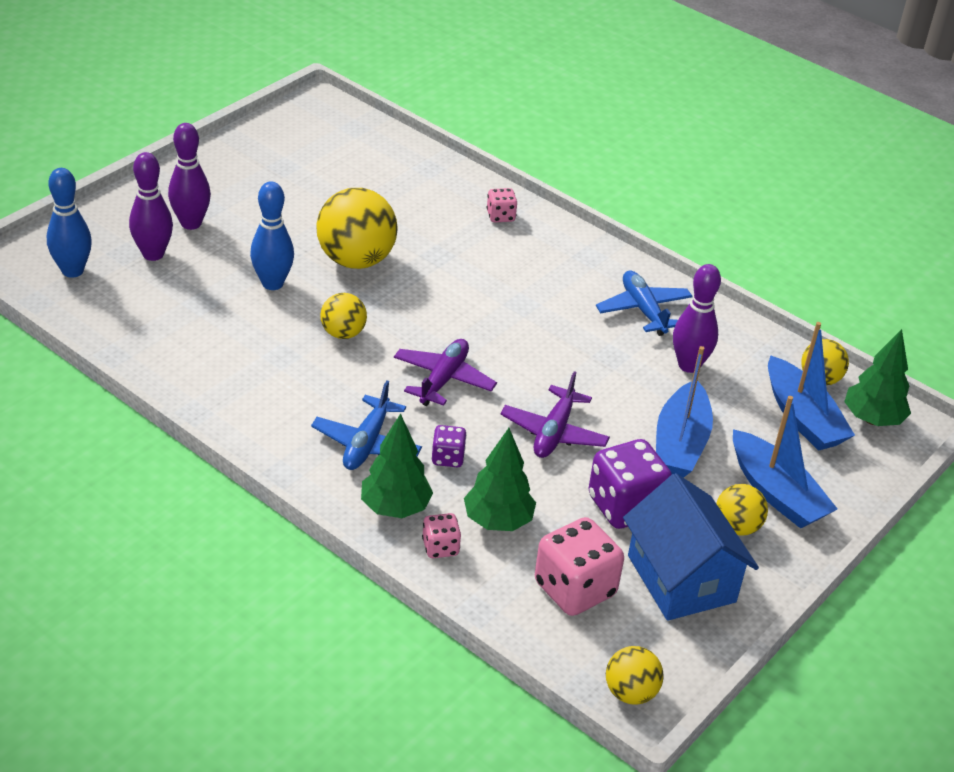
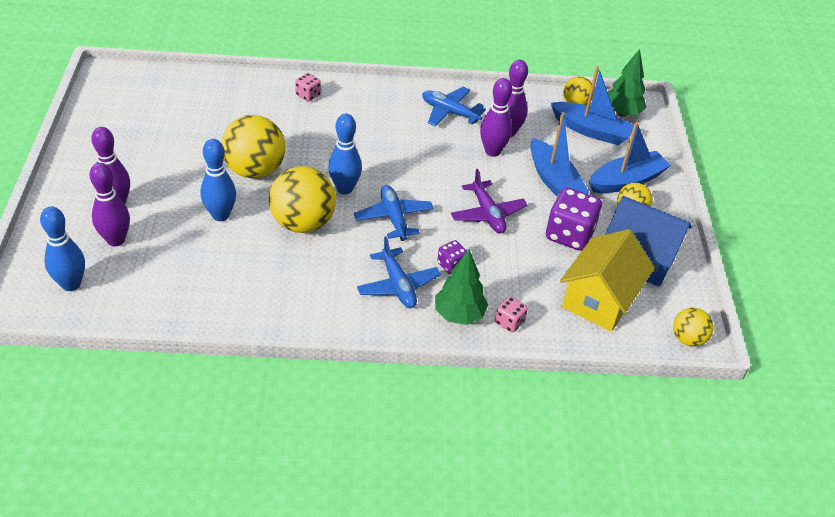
camera: 40 degrees left, 5 degrees up
(343, 333) = (303, 223): yellow ball -> yellow ball, size x1.83
(426, 324) = (344, 189): none -> blue bowling pin
(443, 379) = (394, 218): purple plane -> blue plane
(498, 521) = (520, 286): green tree -> none
(574, 589) = (599, 299): pink dice -> yellow house
(643, 375) = (492, 151): none -> purple bowling pin
(776, 493) = (626, 181): blue boat -> blue boat turned 45 degrees counterclockwise

